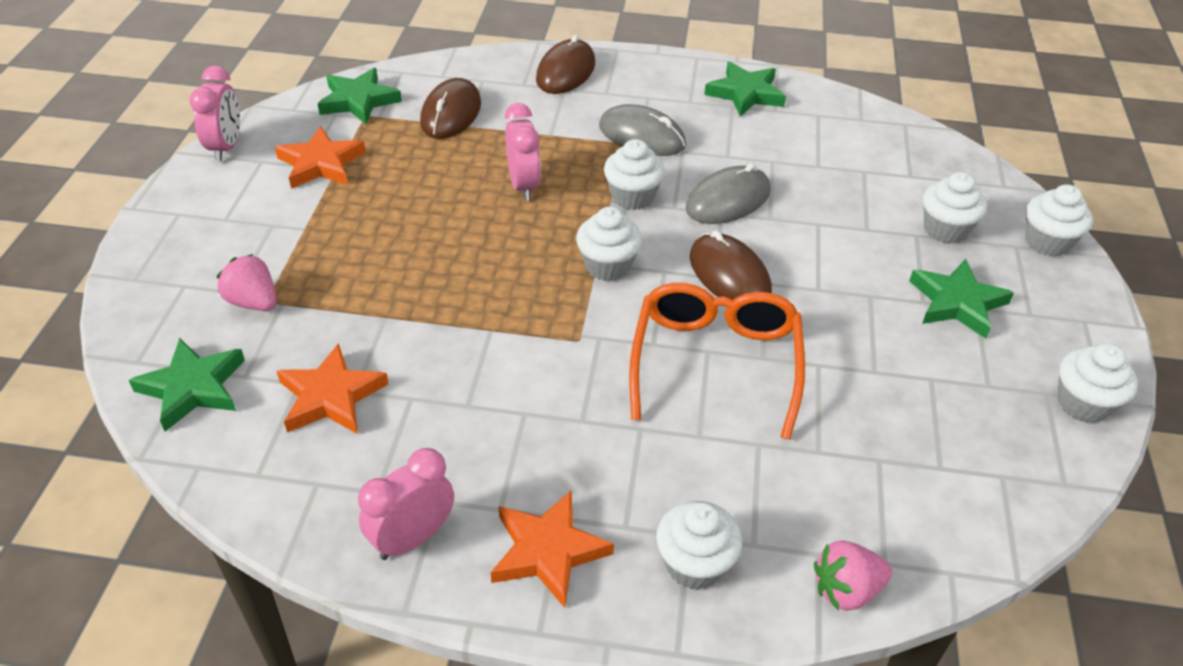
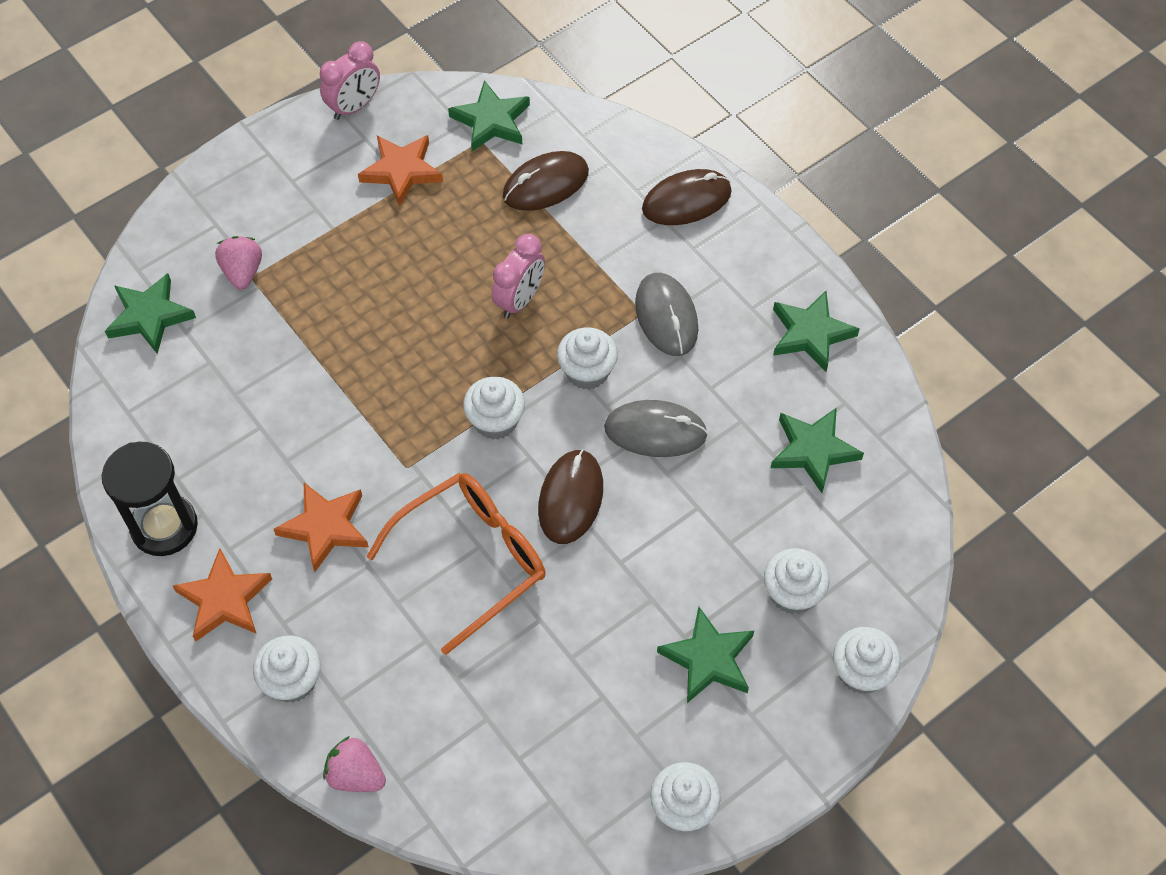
camera: 45 degrees right, 15 degrees up
(330, 396) = (216, 387): orange star -> orange star (325, 527)
(412, 538) = (164, 526): pink clock -> black hourglass
(838, 149) = (813, 450): none -> green star

